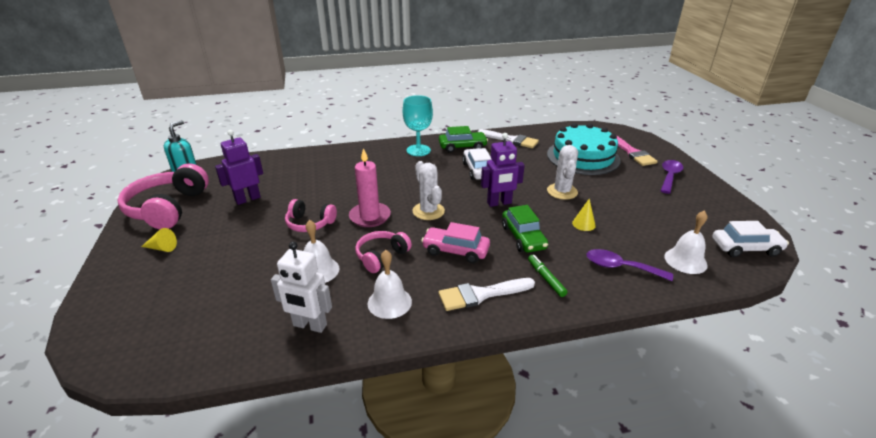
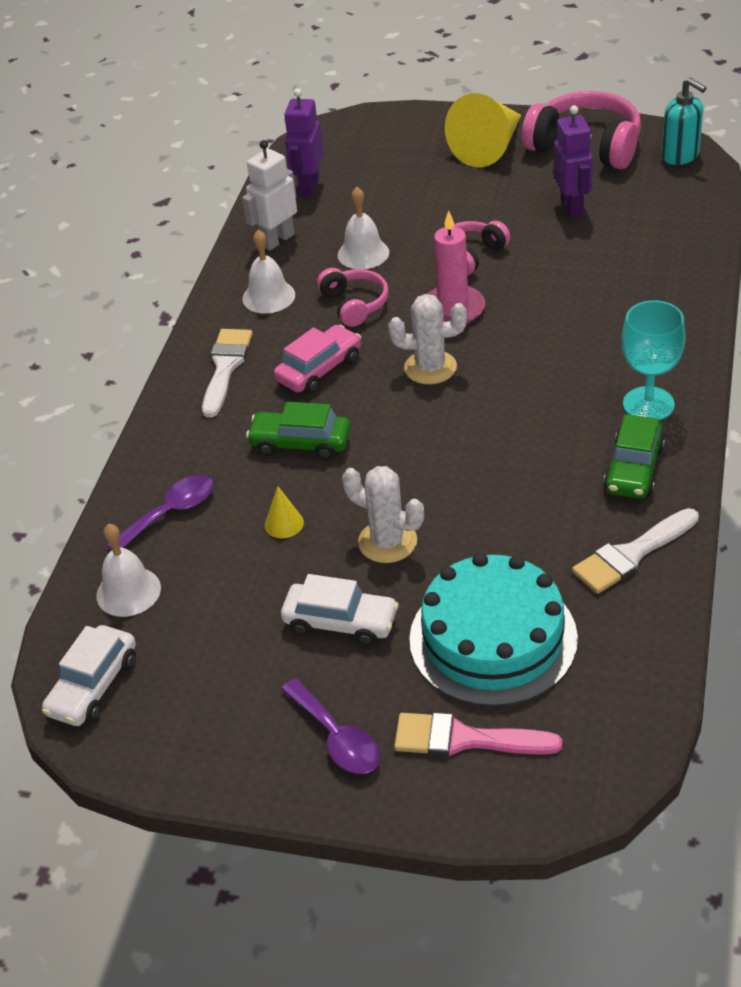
camera: 120 degrees right, 10 degrees up
(162, 248) = (489, 147): yellow cone -> yellow cone, size x2.36
(477, 170) = (525, 459): white car -> white car (340, 622)
(499, 203) = (403, 450): purple robot -> purple robot (309, 187)
(546, 278) = (207, 431): green marker -> none

